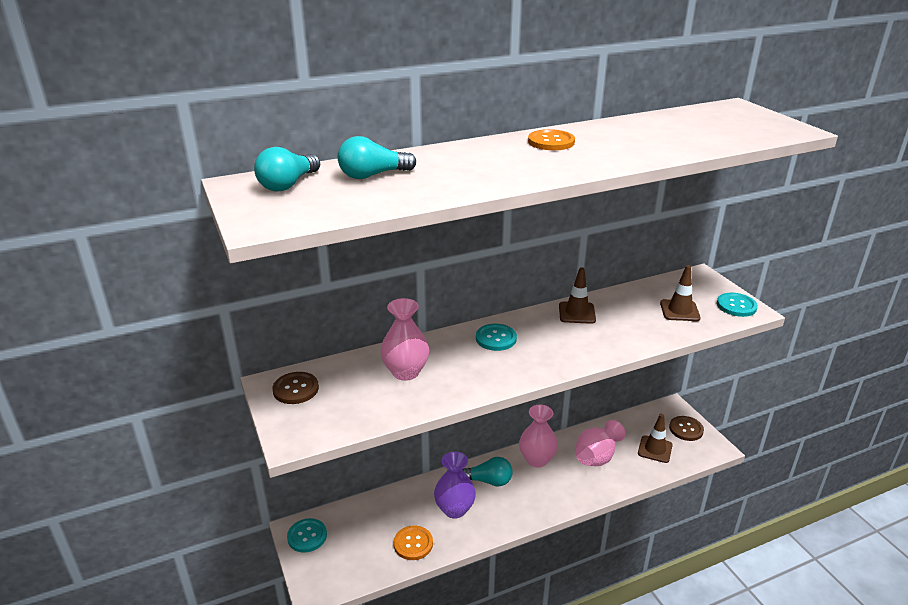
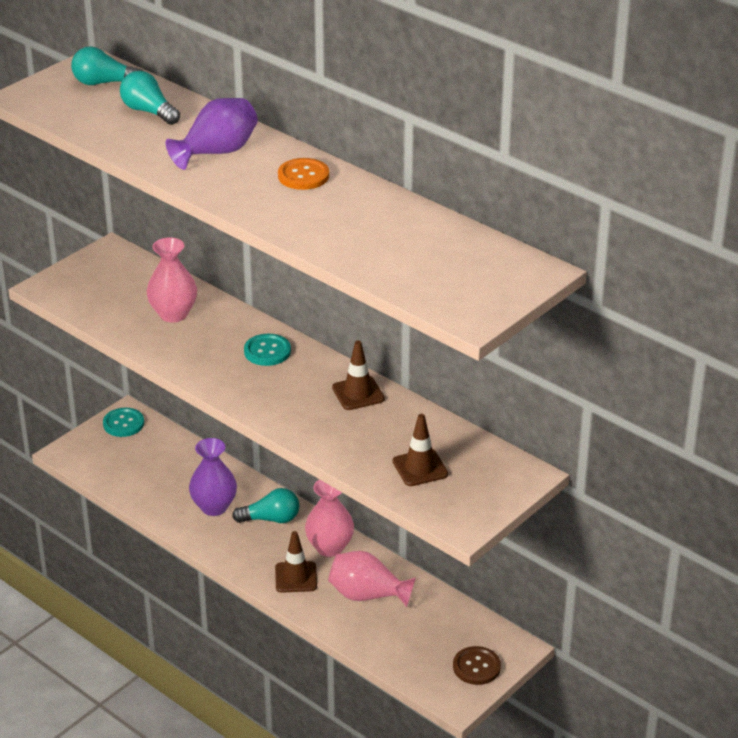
camera: 65 degrees right, 5 degrees up
(296, 389) = (111, 265): brown button -> none
(413, 544) = (152, 493): orange button -> none
(481, 162) = (217, 152): none -> purple vase
(488, 481) = (271, 519): turquoise light bulb -> turquoise light bulb turned 75 degrees counterclockwise
(655, 449) = (415, 643): brown traffic cone -> brown traffic cone (296, 577)
(736, 306) = (467, 512): turquoise button -> none

